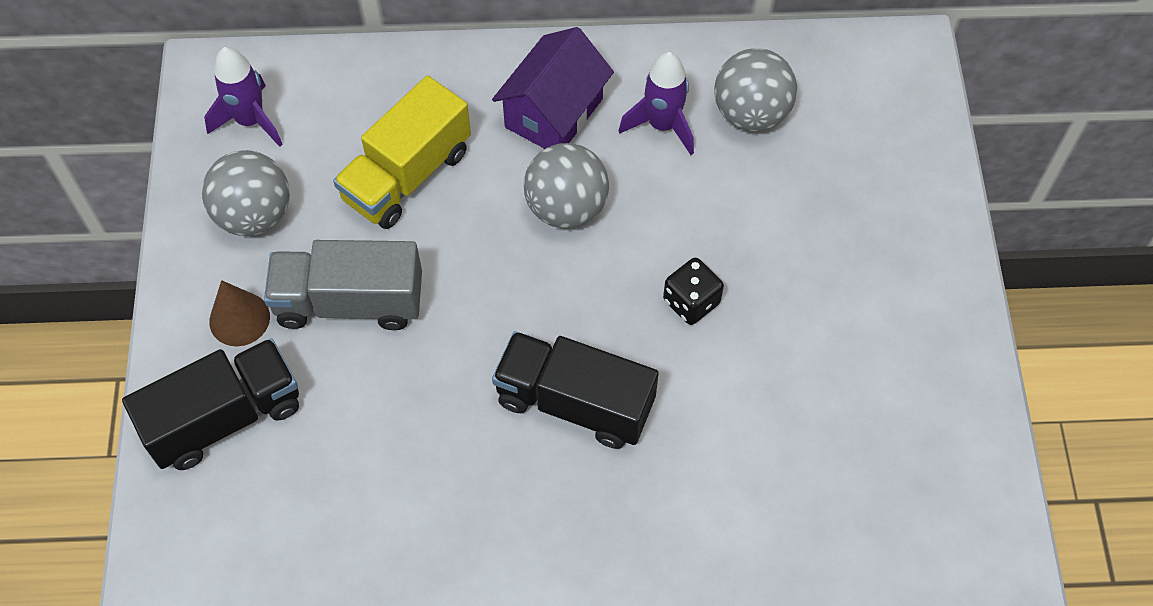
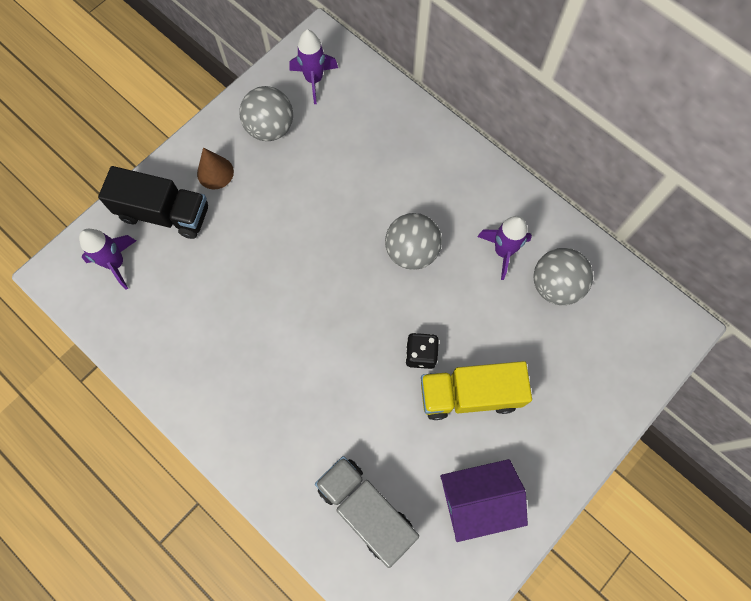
camera: 45 degrees right, 10 degrees up
(225, 526) = (116, 263): none -> purple rocket
(350, 302) = (268, 208): grey truck -> grey truck (366, 510)
(407, 175) = (355, 168): yellow truck -> yellow truck (469, 394)
(553, 113) = (456, 197): purple house -> purple house (478, 500)
(574, 402) = (315, 351): black truck -> none

